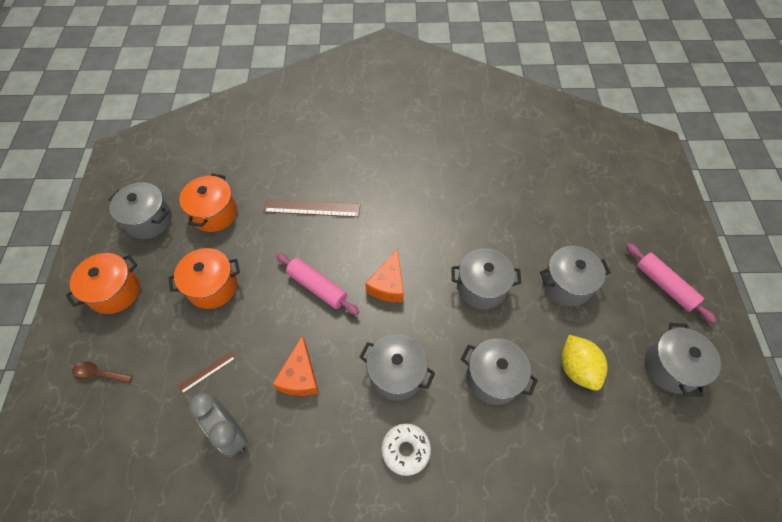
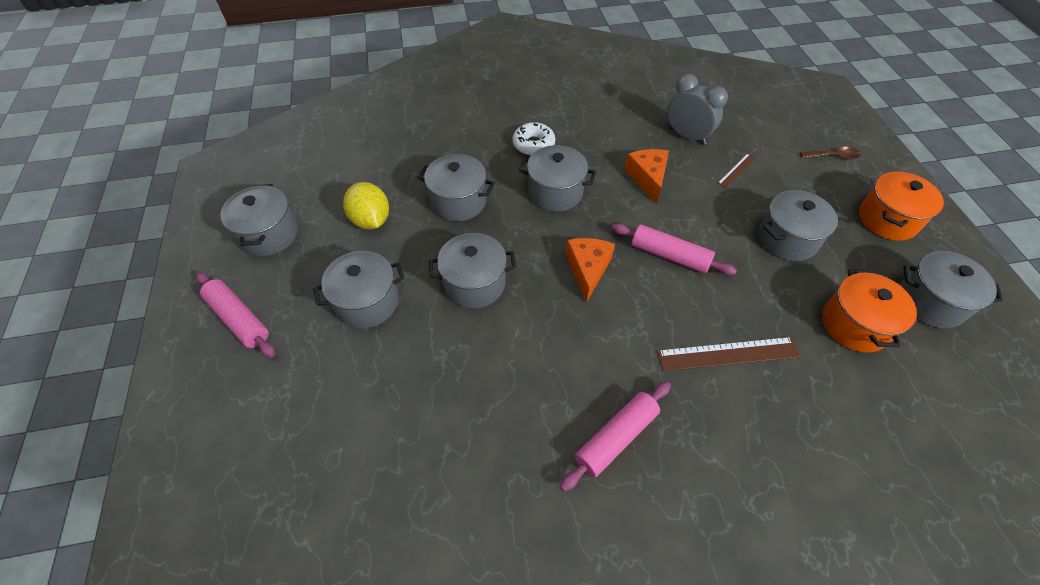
camera: 170 degrees right, 5 degrees down
(212, 287) = (787, 239): orange pot -> grey pot
(402, 174) = (615, 438): none -> pink rolling pin

